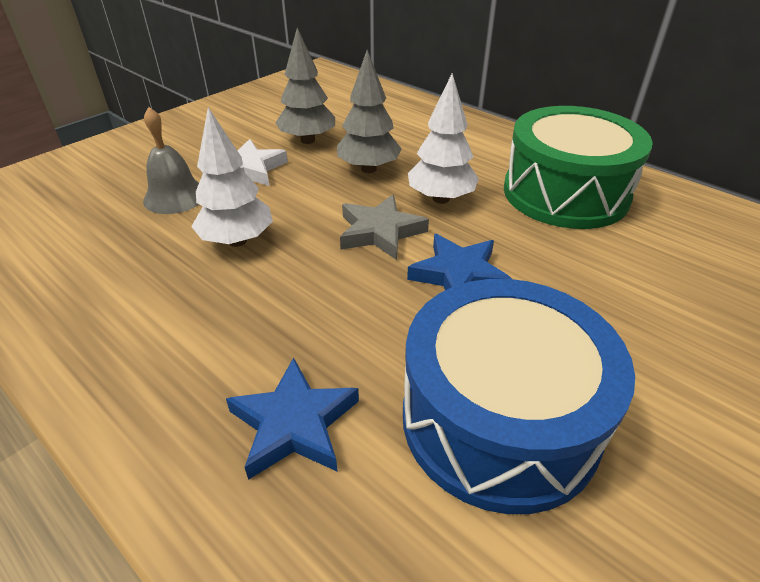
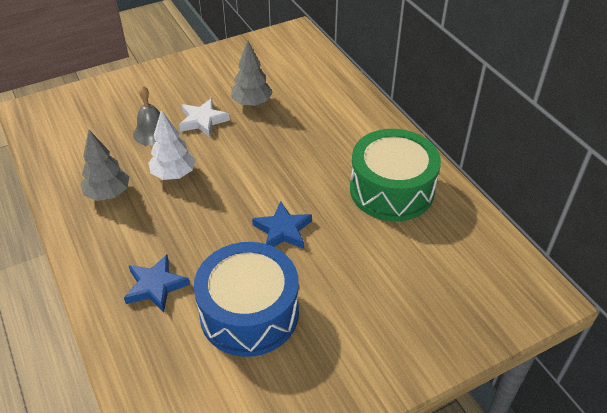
camera: 20 degrees right, 5 degrees up
(369, 169) = (277, 138): grey tree -> grey tree (108, 194)
(380, 232) = (256, 189): grey star -> none
(441, 199) = (308, 174): white tree -> none

